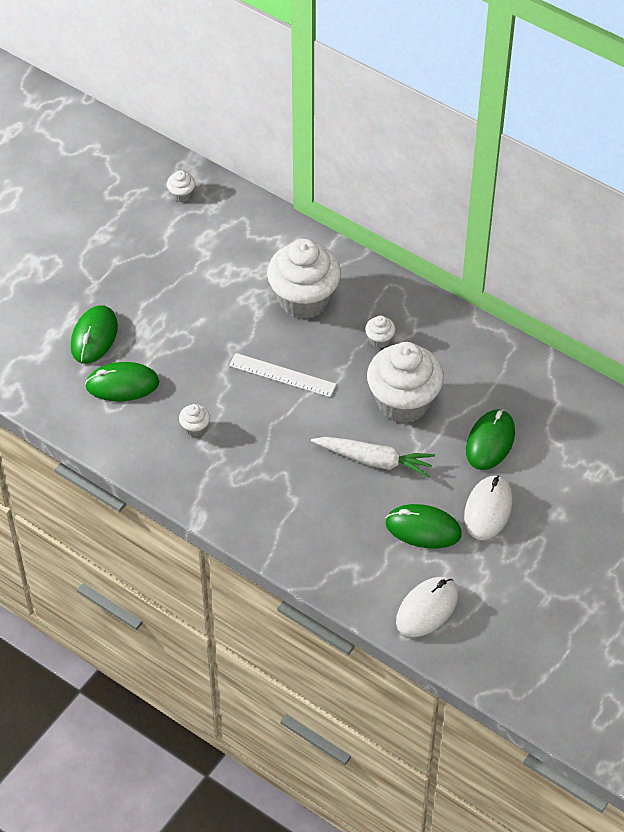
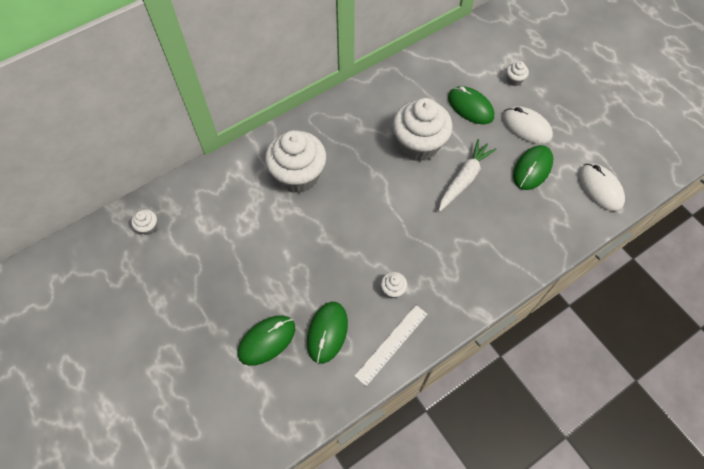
camera: 70 degrees left, 10 degrees up
(94, 337) = (267, 340): green mouse -> green mouse turned 75 degrees counterclockwise
(282, 375) = (364, 212): white ruler -> white ruler (391, 344)
(379, 340) = (357, 141): white cupcake -> white cupcake (514, 80)

